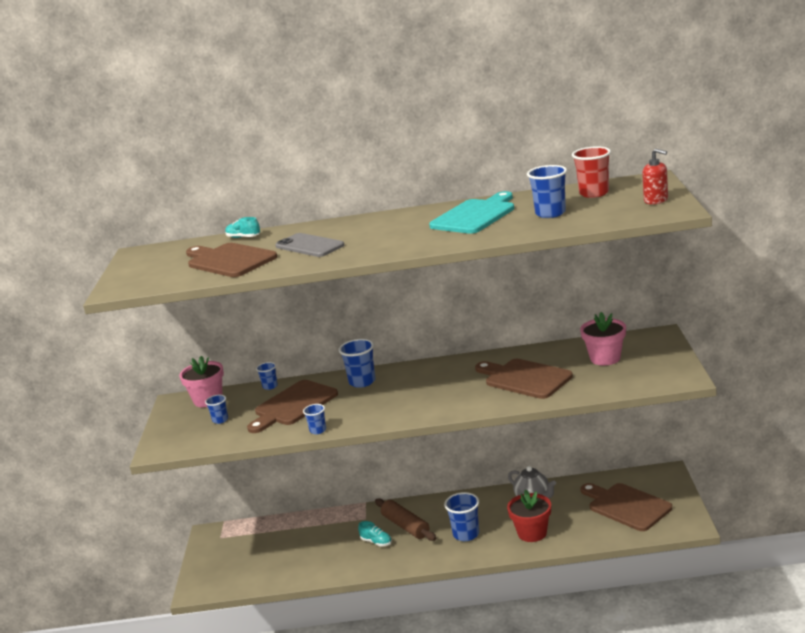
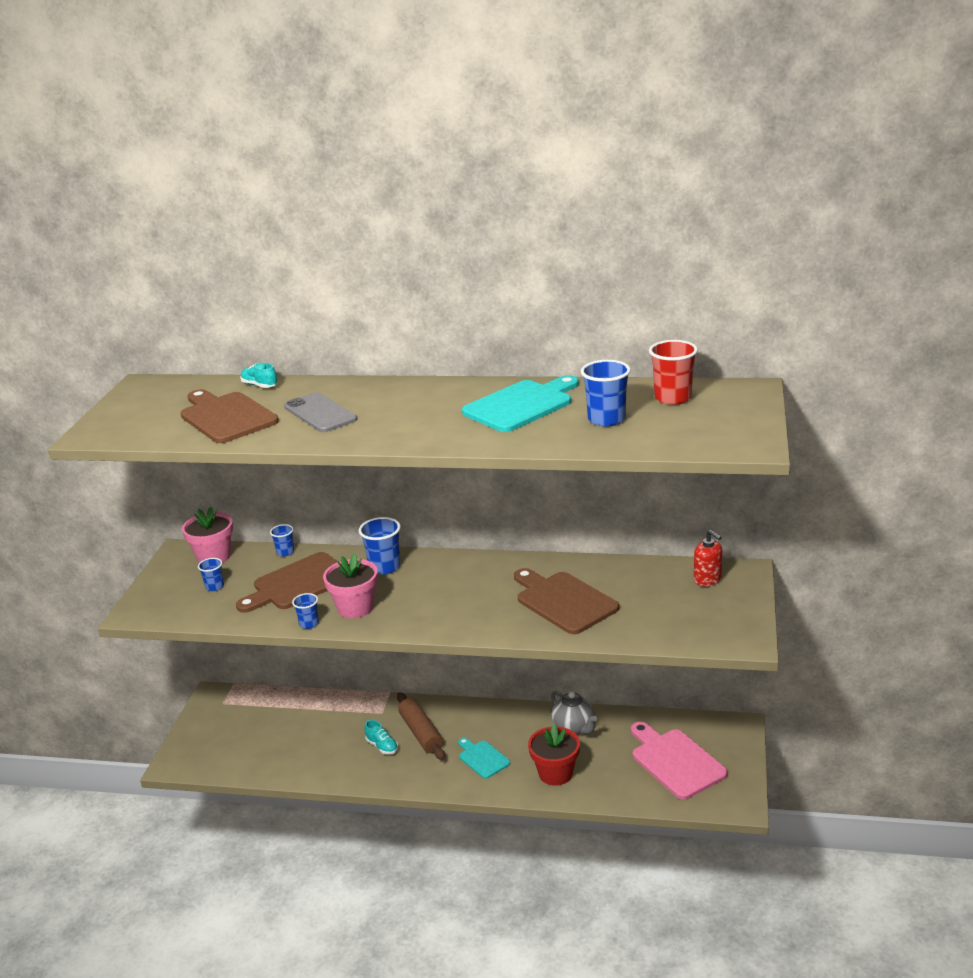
camera: 10 degrees right, 5 degrees up
(466, 534) = (482, 758): blue cup -> turquoise cutting board
(605, 358) = (667, 592): pink flower pot -> pink flower pot (355, 608)
(626, 506) = (675, 761): brown cutting board -> pink cutting board
(656, 200) = (738, 424): red soap dispenser -> red soap dispenser (707, 580)

